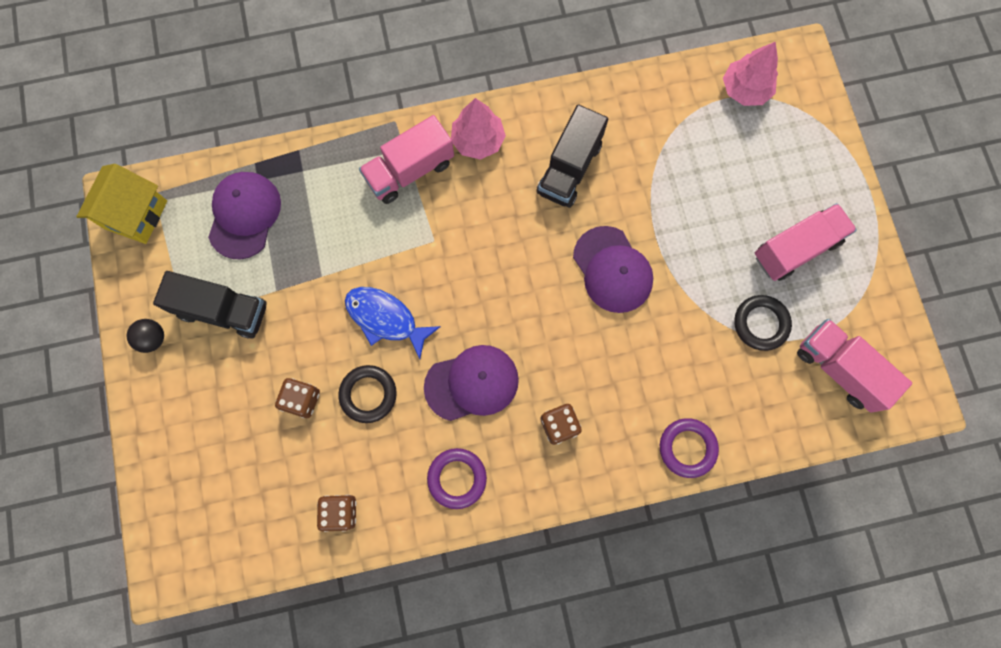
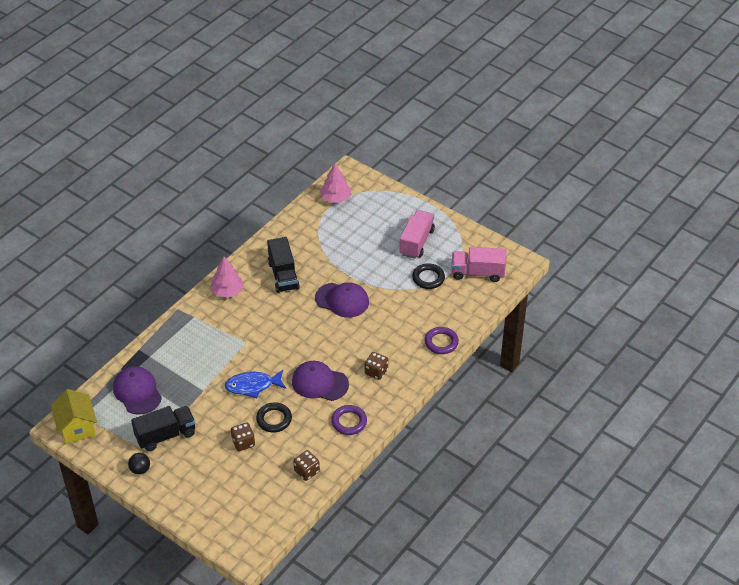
camera: 40 degrees left, 30 degrees down
(409, 171) = (205, 323): pink truck -> none
(472, 383) = (319, 383): purple cap -> purple cap turned 105 degrees counterclockwise

